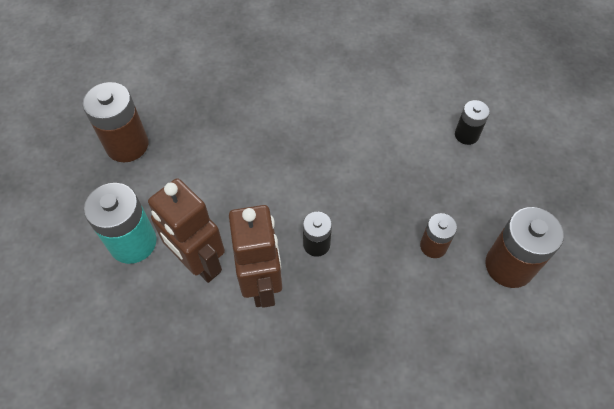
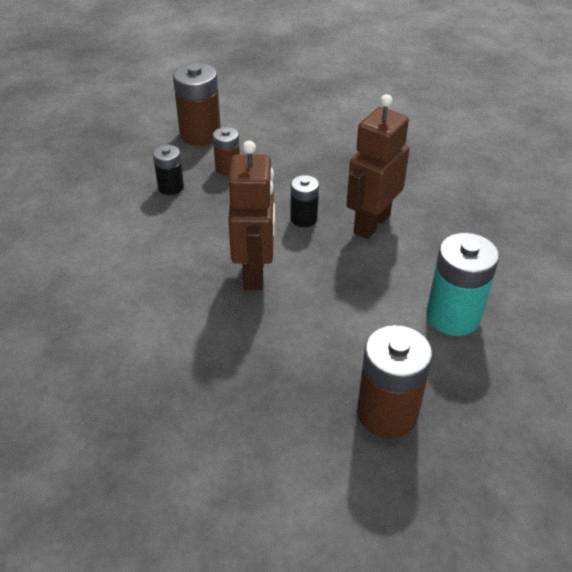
camera: 135 degrees left, 15 degrees down
(199, 263) = (407, 265): brown robot -> brown robot (255, 273)
(466, 135) = (93, 203): black battery -> black battery (171, 187)

